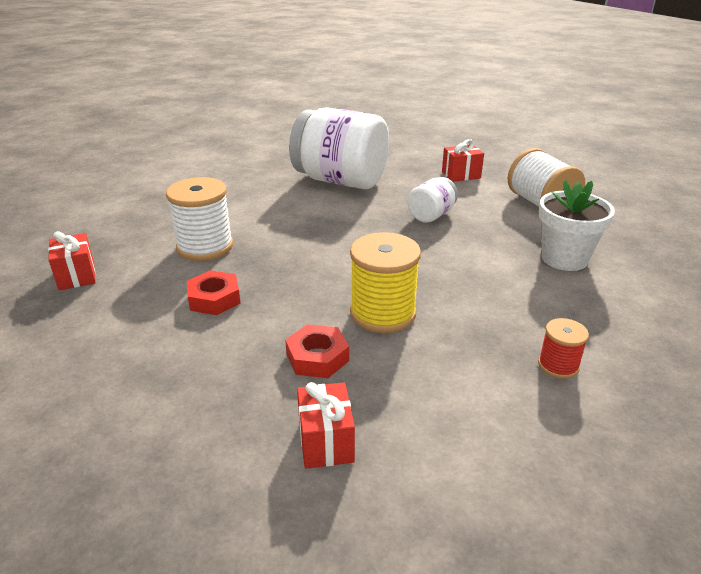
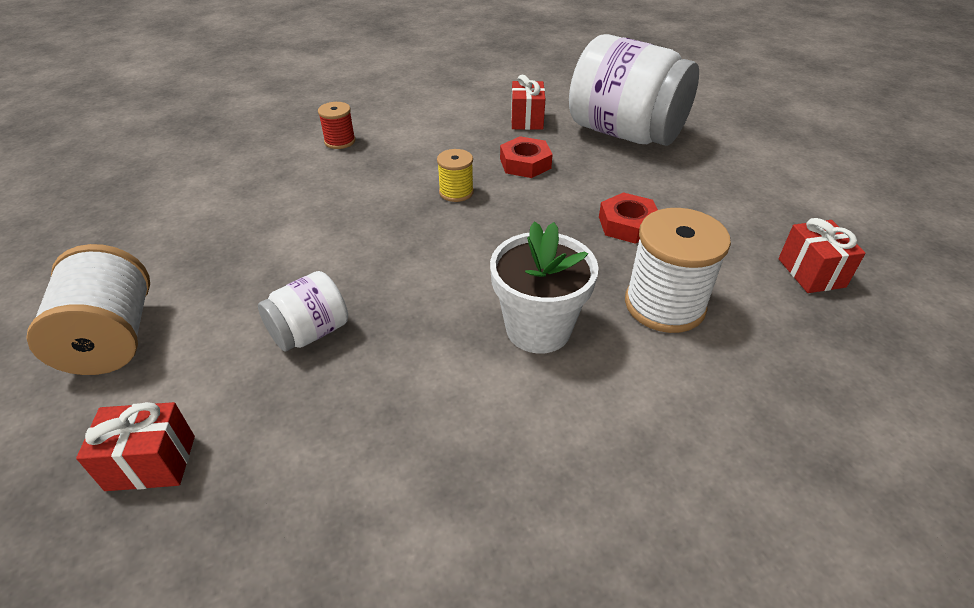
camera: 170 degrees left, 10 degrees up
(340, 181) = (423, 476): white jar -> white jar (625, 133)
(383, 313) = (456, 192): yellow spool -> yellow spool, size x0.54
(564, 258) = (213, 232): white flower pot -> white flower pot (538, 329)

